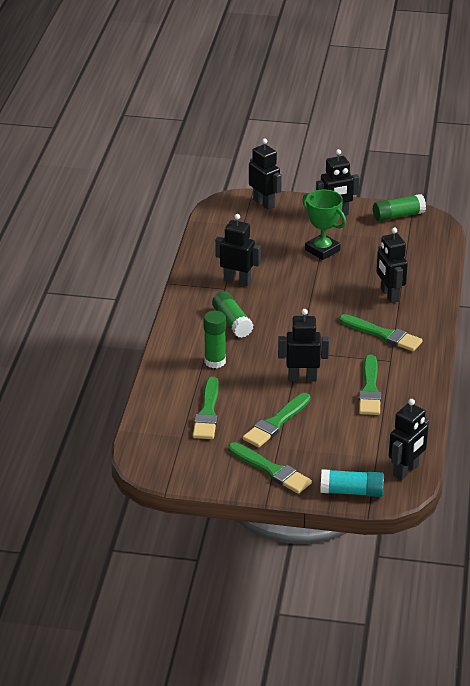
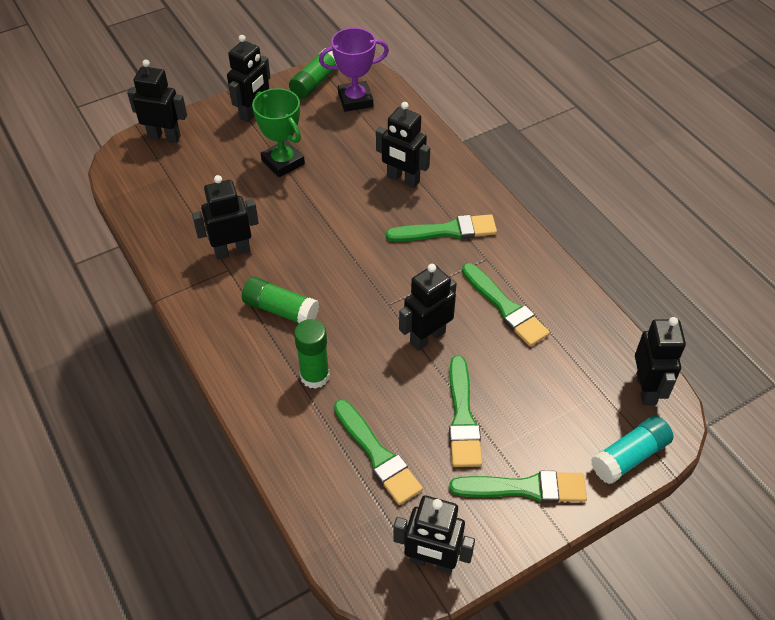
camera: 40 degrees left, 15 degrees up
(182, 469) = (431, 562): none -> black robot
(322, 250) = (283, 162): green trophy -> green trophy turned 45 degrees clockwise
(413, 238) = (355, 100): none -> purple trophy

